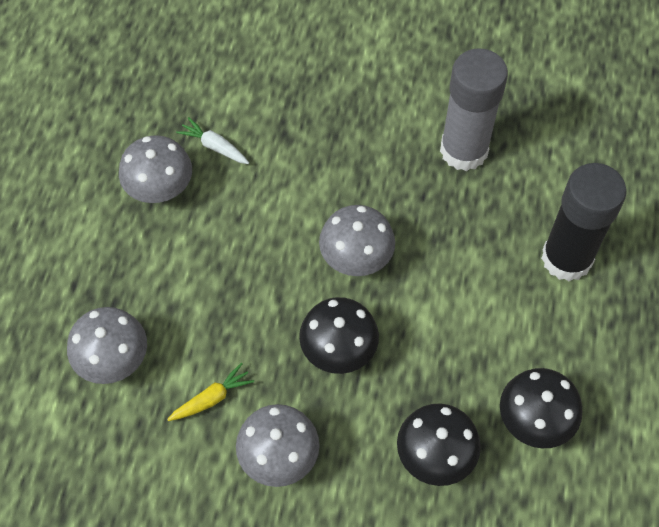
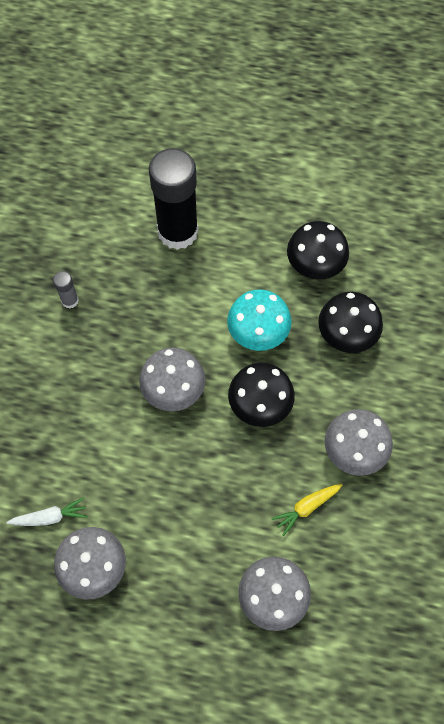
camera: 90 degrees left, 5 degrees up
(211, 398) = (306, 507): yellow carrot -> yellow carrot turned 90 degrees counterclockwise
(215, 146) = (50, 517): white carrot -> white carrot turned 135 degrees counterclockwise
(433, 349) = (258, 332): none -> turquoise mushroom
(464, 150) = (70, 300): grey glue stick -> grey glue stick, size x0.41

